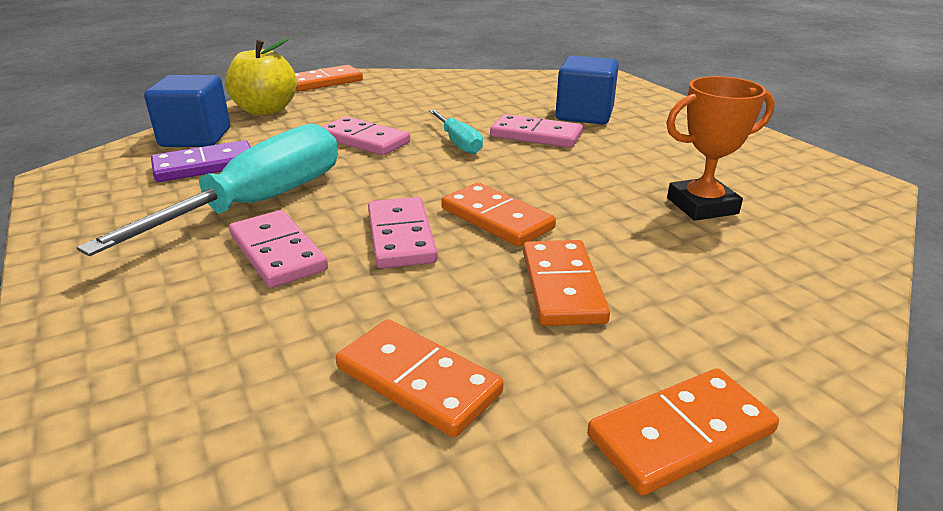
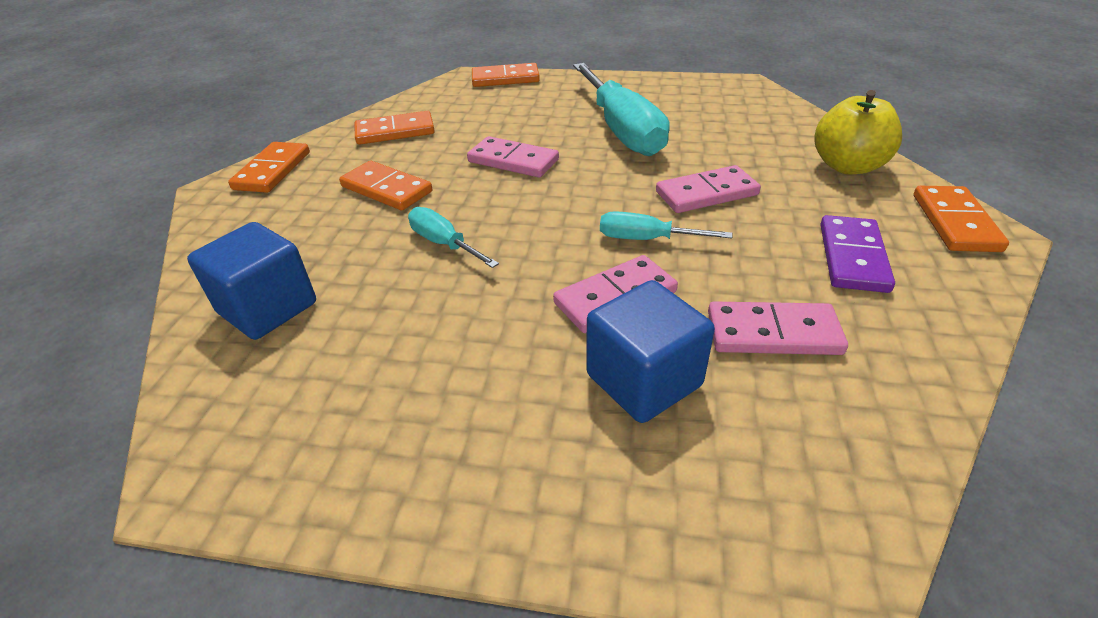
camera: 130 degrees right, 10 degrees up
(196, 138) = (785, 127): blue cube -> blue cube (268, 308)
(205, 166) = (713, 123): purple domino -> purple domino (853, 257)
(277, 252) = (547, 124): pink domino -> pink domino (773, 333)
(497, 218) = (485, 200): orange domino -> orange domino (505, 79)
(584, 208) = (444, 244): none -> turquoise screwdriver
(702, 206) = (357, 306): orange trophy -> none

